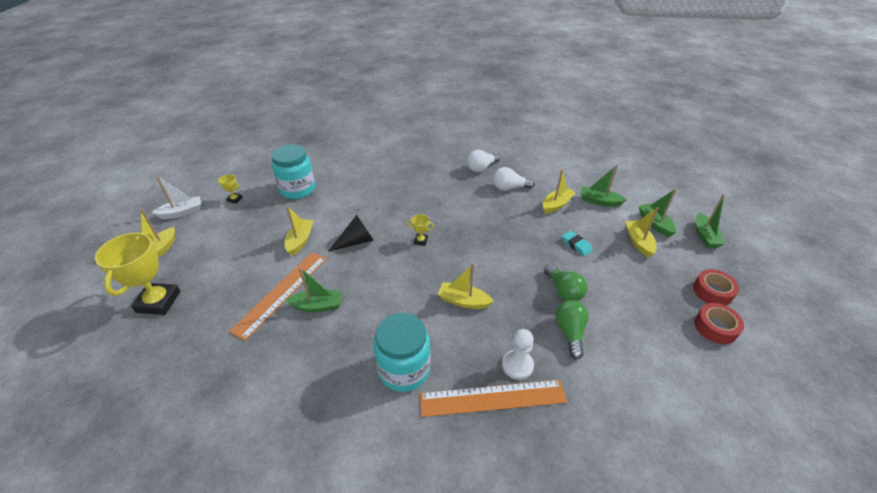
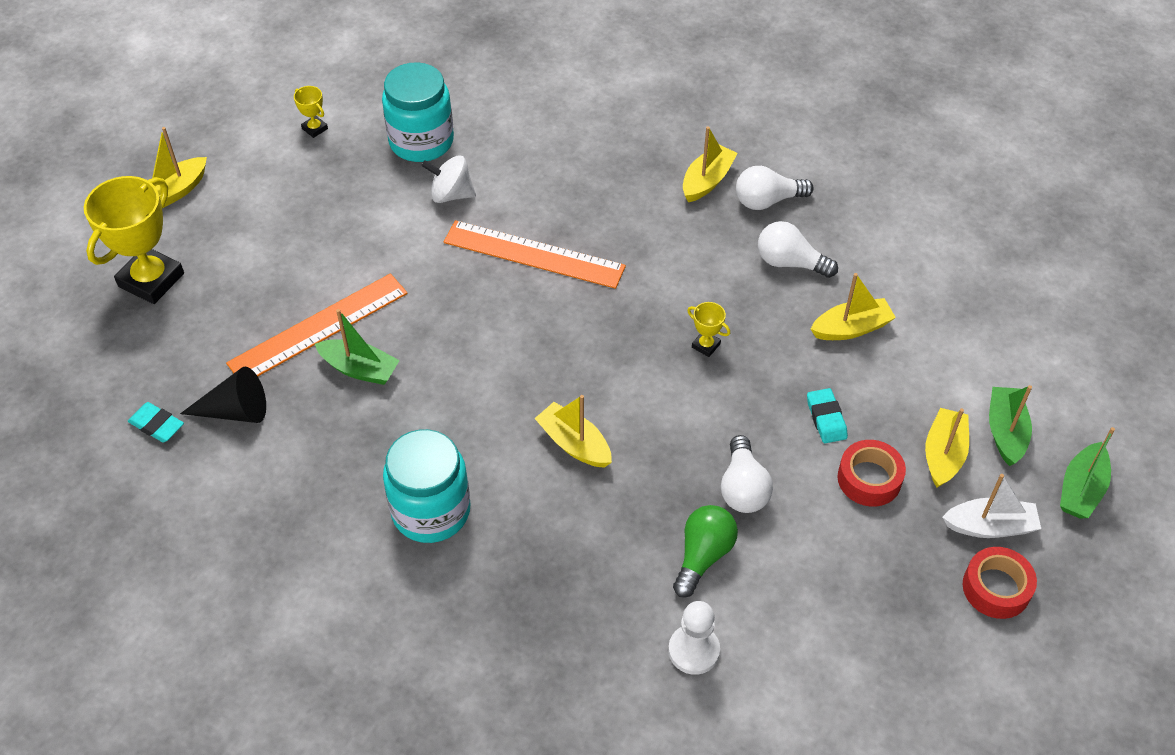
camera: 25 degrees right, 10 degrees up
(182, 213) = (227, 129): white boat -> white boat (990, 526)
(192, 387) = (157, 425): none -> turquoise eraser
(300, 241) = (382, 246): yellow boat -> yellow boat (707, 181)
(326, 207) = (451, 194): none -> white spinning top
(356, 241) = (467, 278): black cone -> black cone (235, 411)
(421, 241) = (569, 314): yellow trophy -> yellow trophy (706, 345)
(492, 398) = (526, 598): orange ruler -> orange ruler (534, 254)
(517, 365) = (591, 570): white pawn -> white pawn (693, 650)
(563, 290) = (743, 488): green light bulb -> white light bulb
(599, 201) = (938, 350): green boat -> none
(715, 327) = (944, 643): red tape -> red tape (869, 479)

